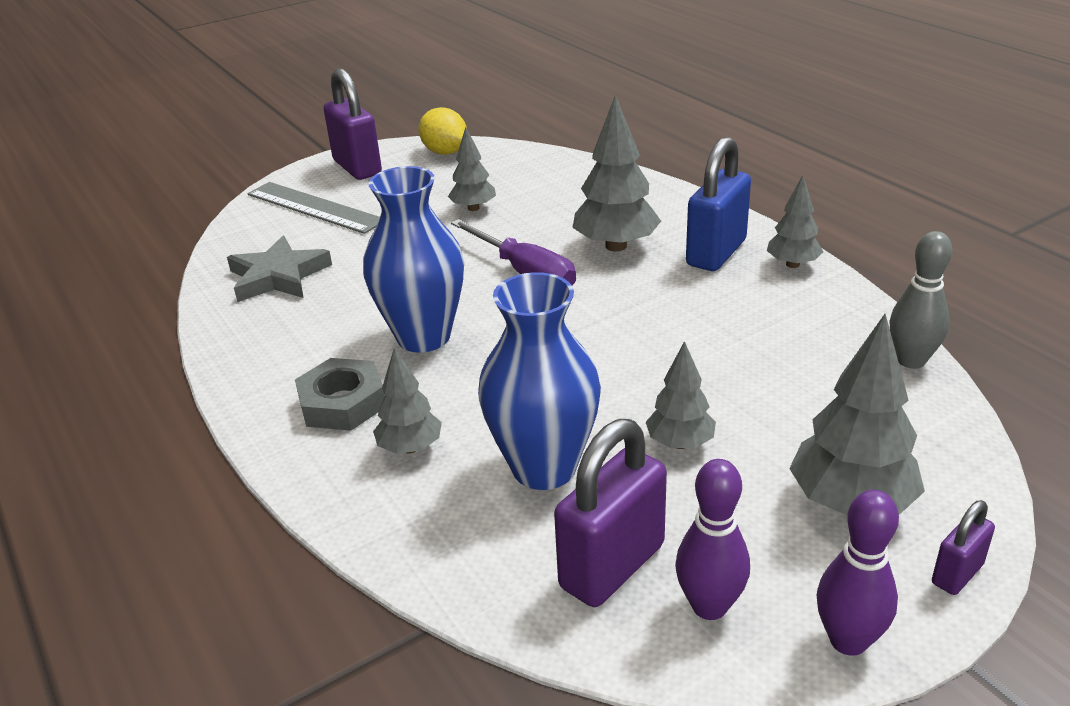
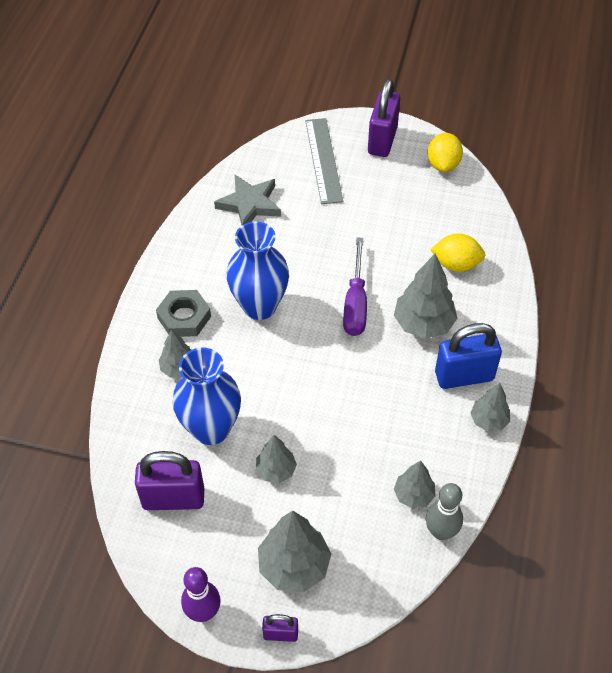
camera: 45 degrees right, 20 degrees up
(473, 208) = (395, 229): grey tree -> grey tree (413, 495)
(571, 196) = (456, 264): none -> yellow lemon
(709, 606) = (180, 549): purple bowling pin -> none

